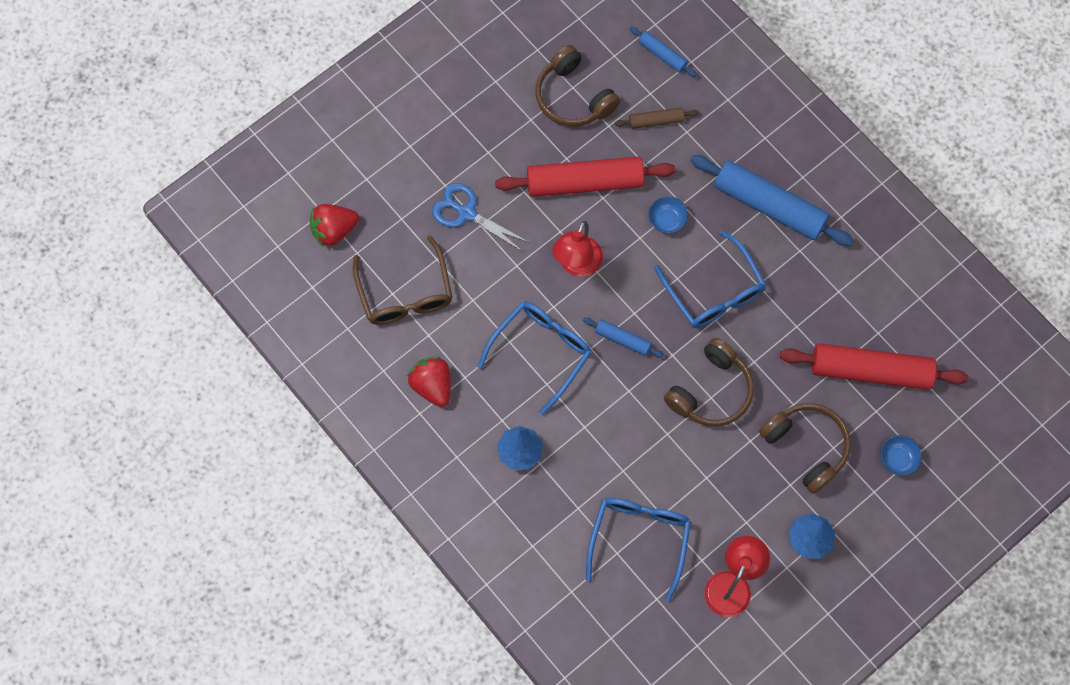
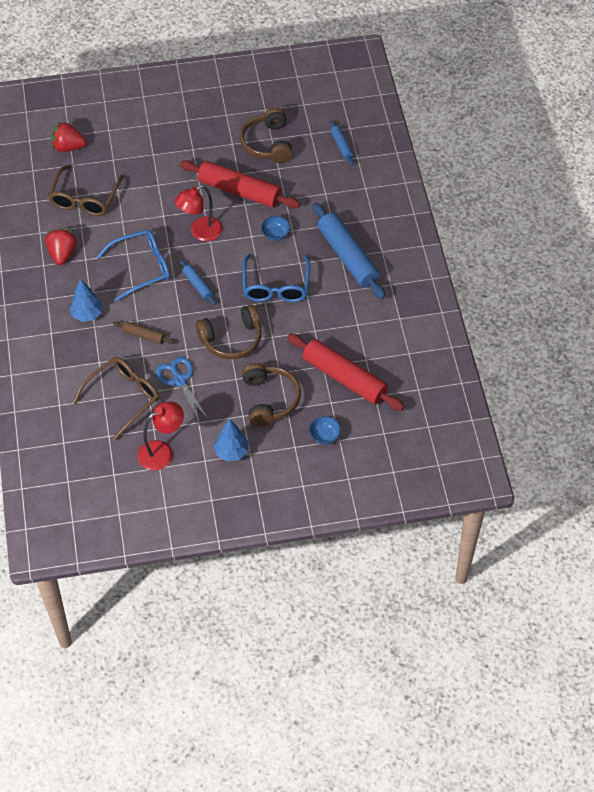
camera: 30 degrees right, 15 degrees down
(466, 213) = (154, 174): blue scissors -> blue scissors (179, 380)
(639, 540) = (123, 398): blue glasses -> brown glasses
(656, 121) = (310, 179): brown rolling pin -> brown rolling pin (143, 336)

